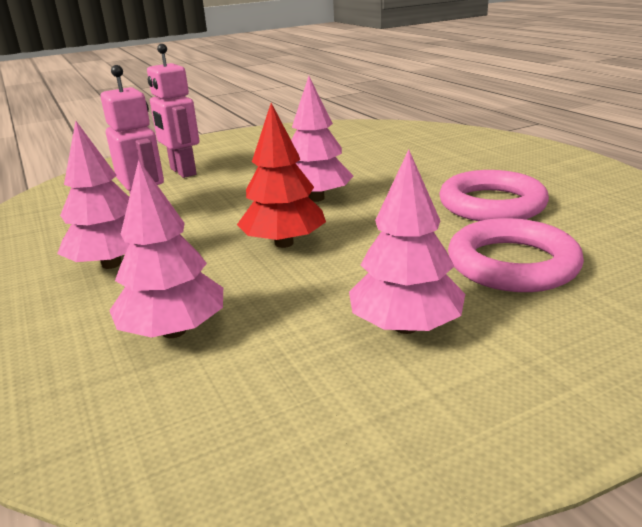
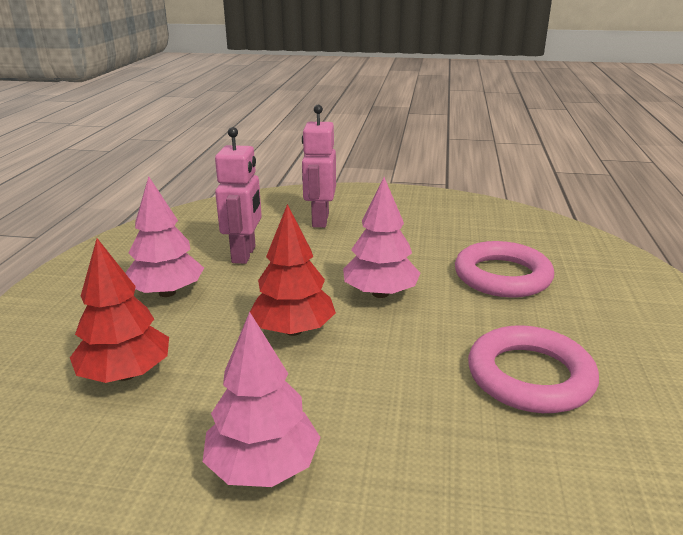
camera: 35 degrees right, 0 degrees up
(174, 331) = (125, 374): pink tree -> red tree
(512, 264) = (444, 457): pink ring -> pink ring (502, 276)

